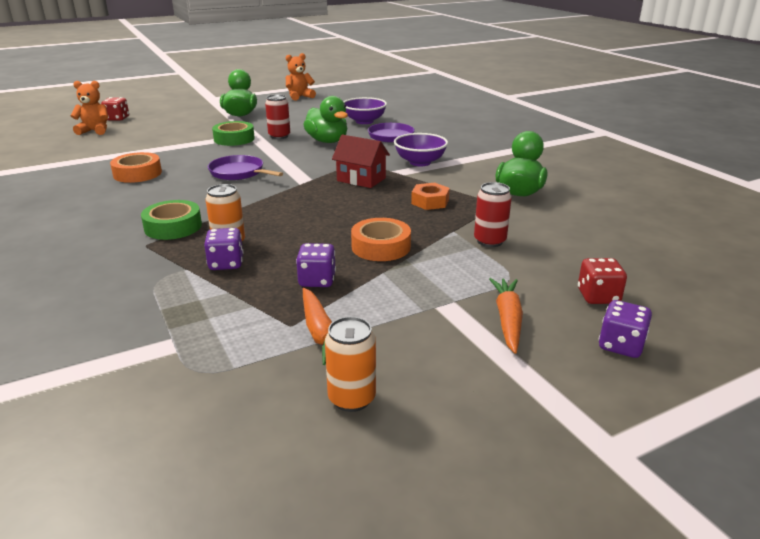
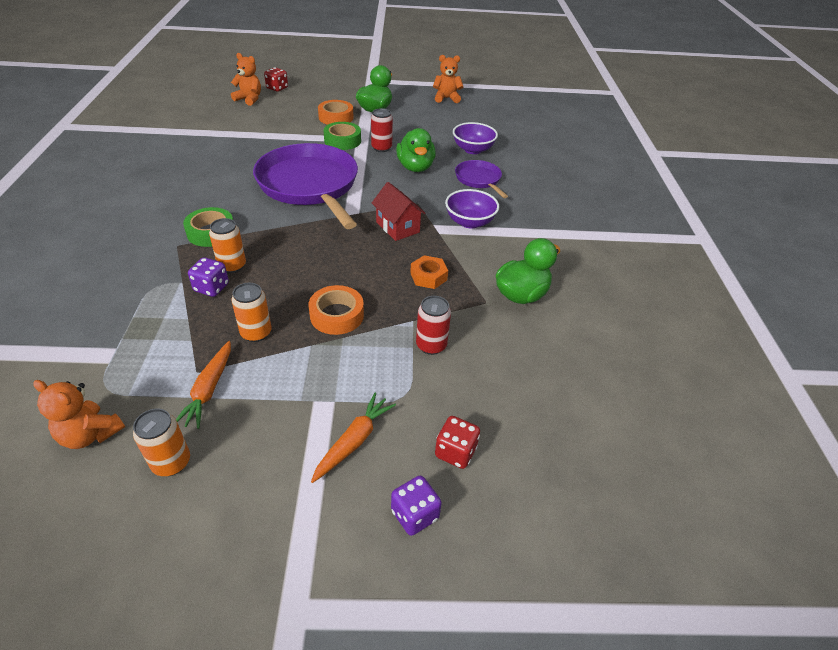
camera: 25 degrees right, 15 degrees up
(137, 173) = (237, 161): orange tape -> orange tape (336, 117)
(228, 412) = (90, 434): none -> orange teddy bear
(239, 173) = (309, 185): purple pan -> purple pan, size x2.09
(317, 280) = (256, 333): purple dice -> orange can

